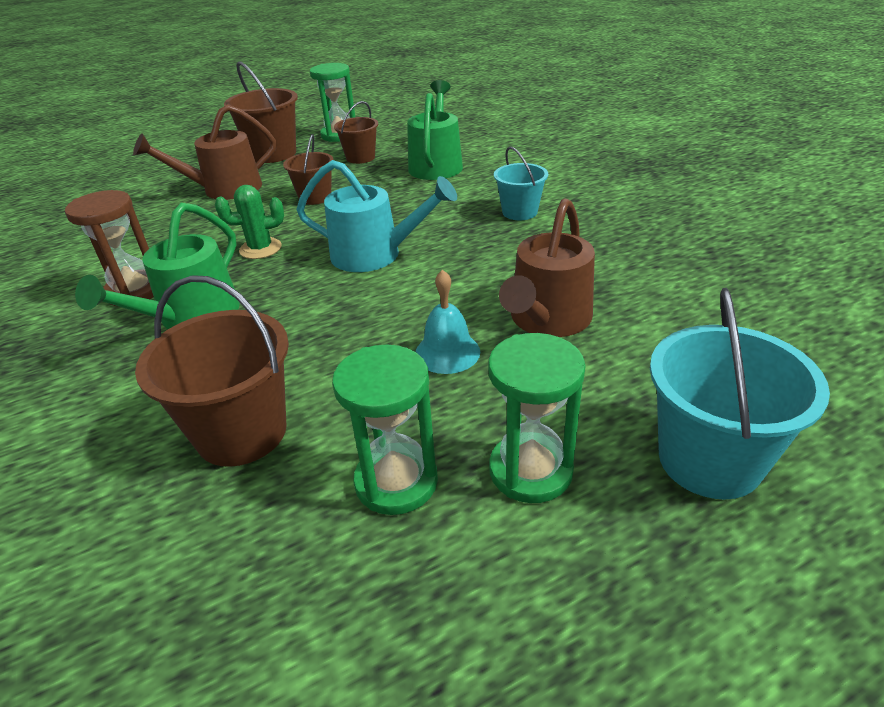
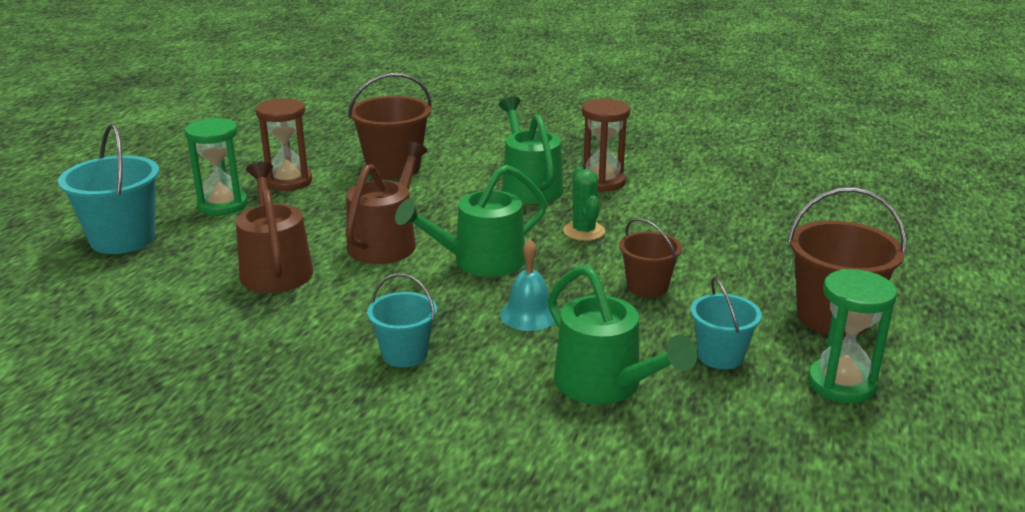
camera: 135 degrees right, 10 degrees down
(225, 189) = (754, 259): brown watering can -> brown watering can (386, 242)
(260, 249) = (584, 231): green cactus -> green cactus turned 45 degrees counterclockwise
(360, 158) = (720, 356): brown bucket -> turquoise bucket
(375, 254) = (481, 261): turquoise watering can -> green watering can
(396, 482) = (288, 182): green hourglass -> brown hourglass
(447, 352) = (327, 229): turquoise bell -> turquoise bell (529, 315)

